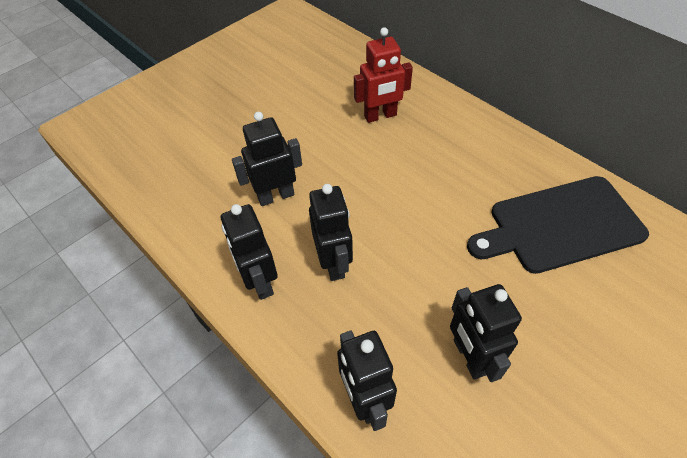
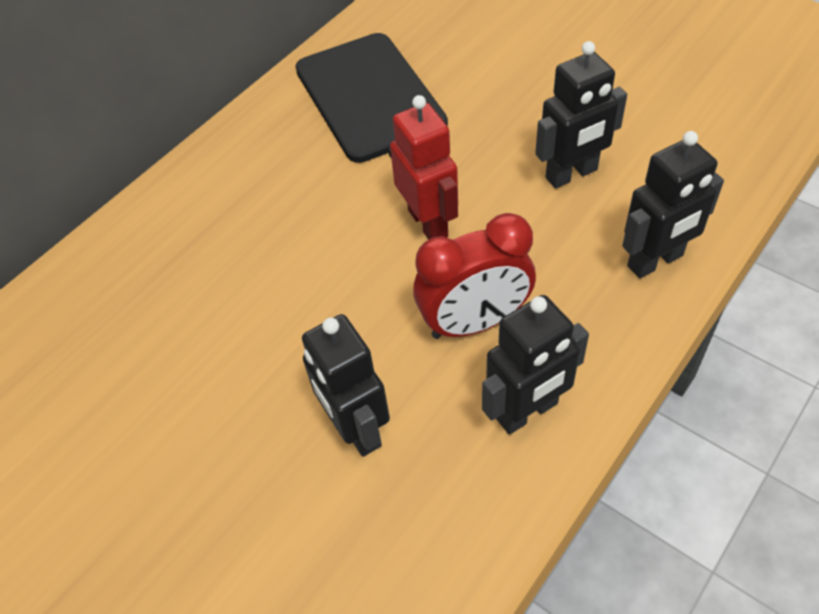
camera: 95 degrees left, 0 degrees up
(334, 263) = (474, 322): black robot -> red clock
(380, 116) = (163, 305): red robot -> red robot (428, 223)

